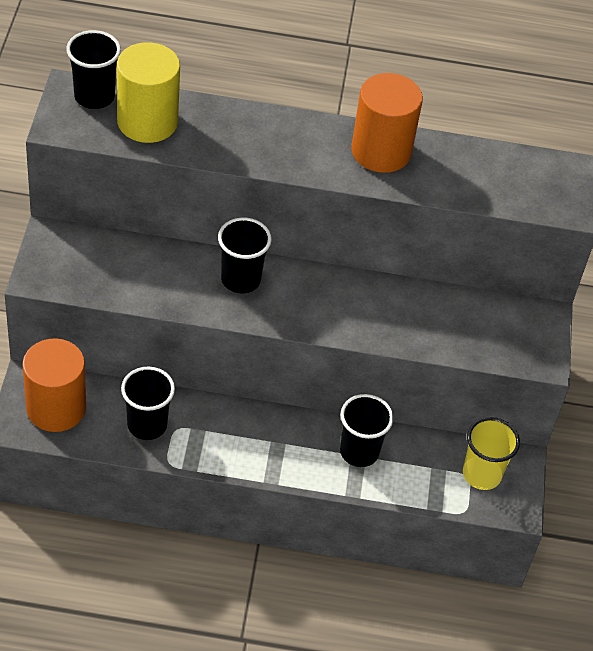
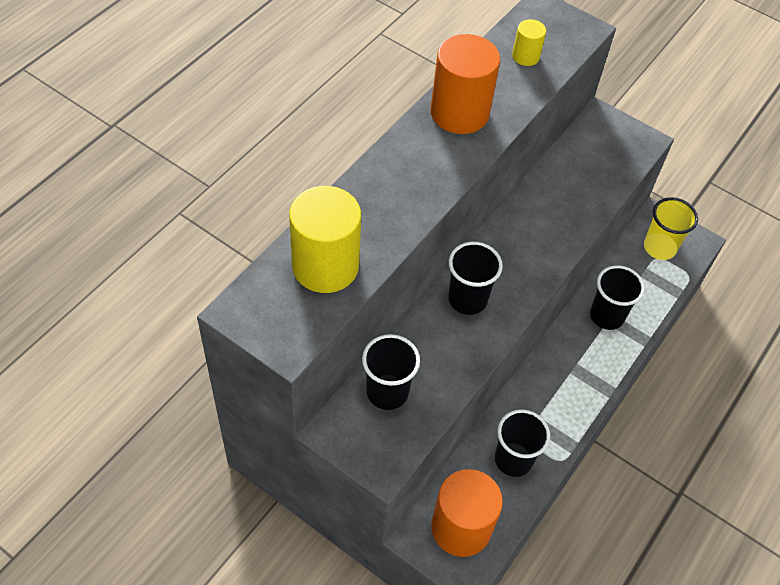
camera: 60 degrees left, 5 degrees up
(94, 97) = (264, 295): black cup -> black cup (387, 392)
(493, 176) = (525, 56): none -> yellow cylinder

